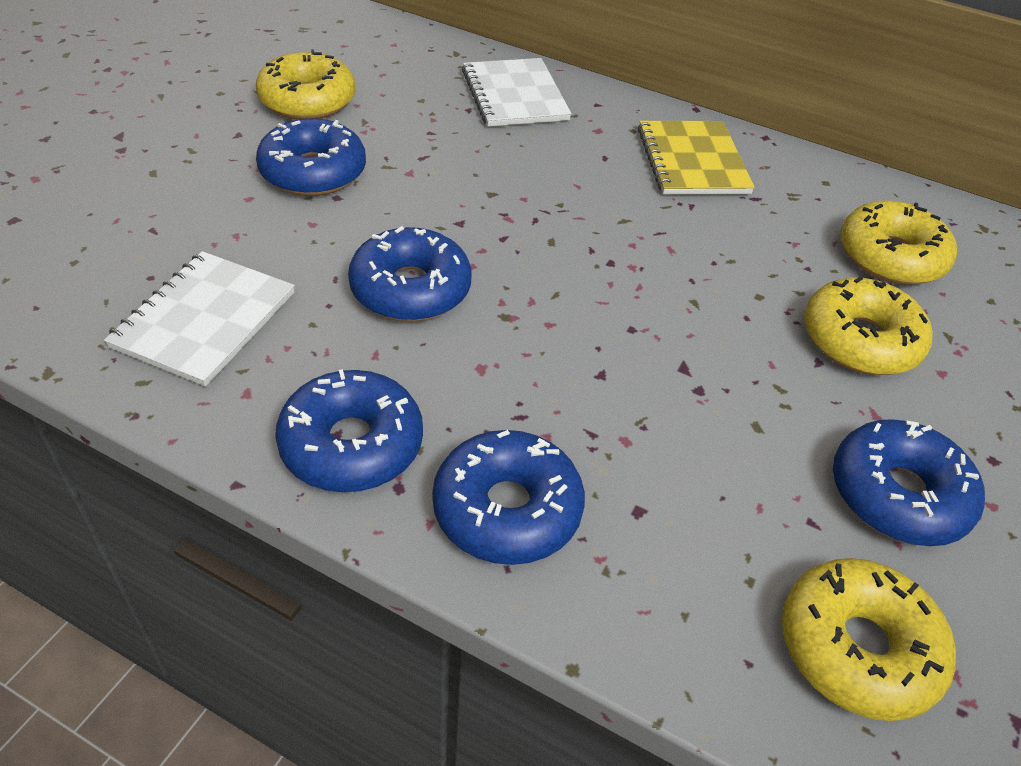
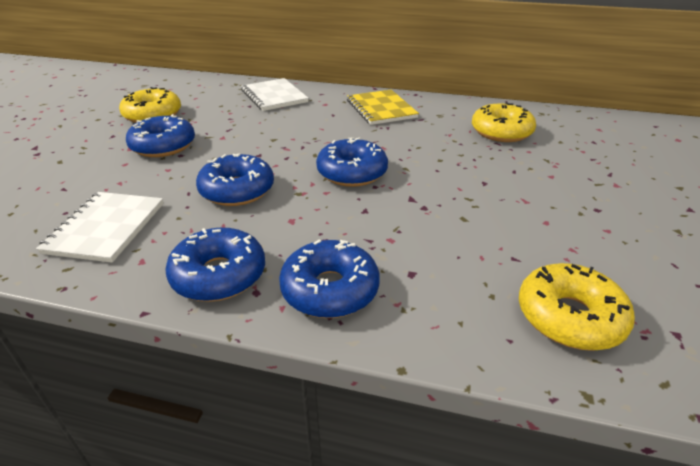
camera: 10 degrees left, 10 degrees down
(860, 340) = (502, 169): yellow donut -> none
(898, 495) = (555, 235): blue donut -> blue donut (352, 172)

